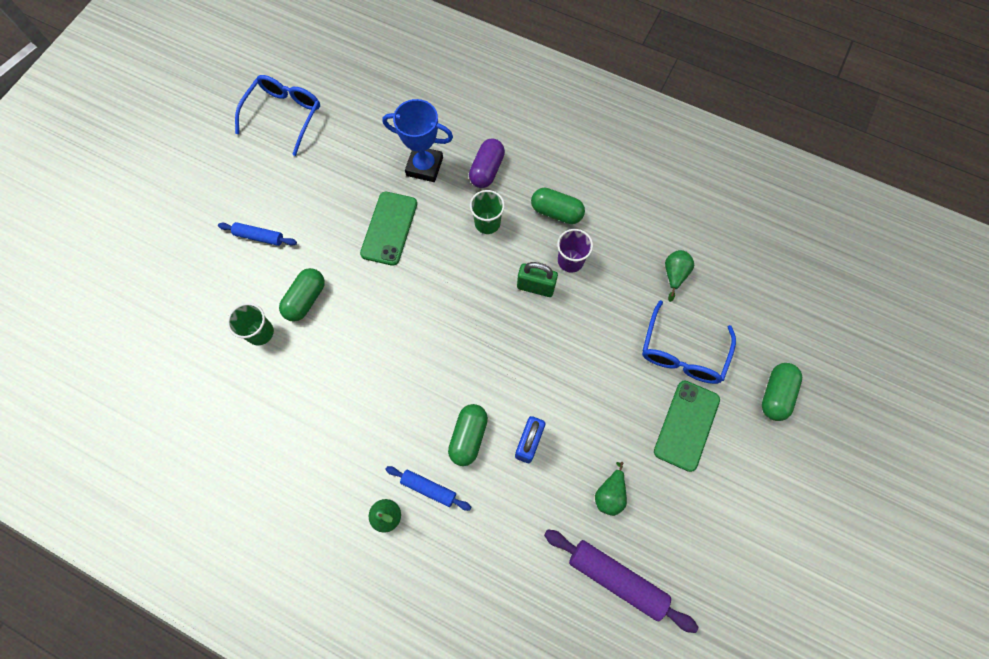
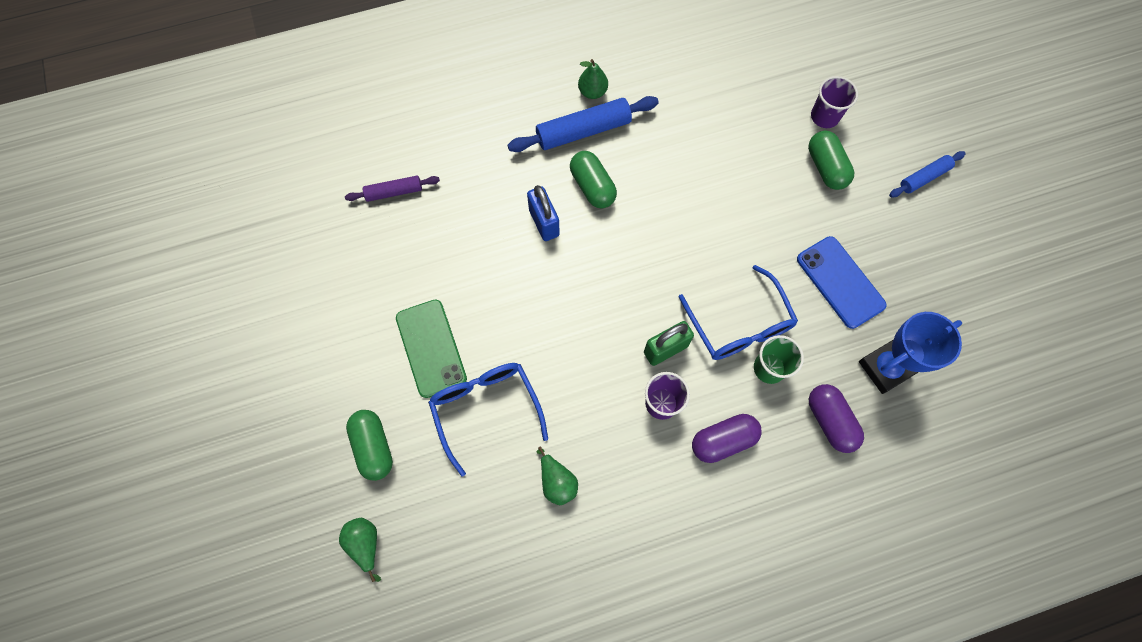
camera: 135 degrees right, 0 degrees up
(260, 332) = (824, 116): green cup -> purple cup
(284, 115) = (1059, 295): blue glasses -> blue glasses (739, 325)
(389, 228) = (840, 282): green phone -> blue phone
(428, 488) = (583, 131): blue rolling pin -> blue rolling pin, size x1.72
(556, 212) = (723, 441): green capsule -> purple capsule
(610, 494) = (448, 242): green pear -> green pear (365, 544)
(616, 578) = (394, 192): purple rolling pin -> purple rolling pin, size x0.58

